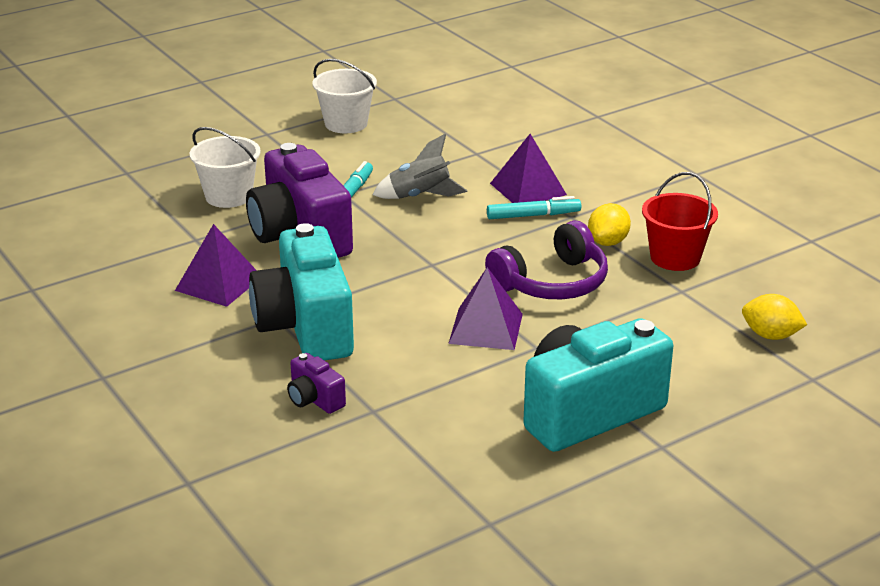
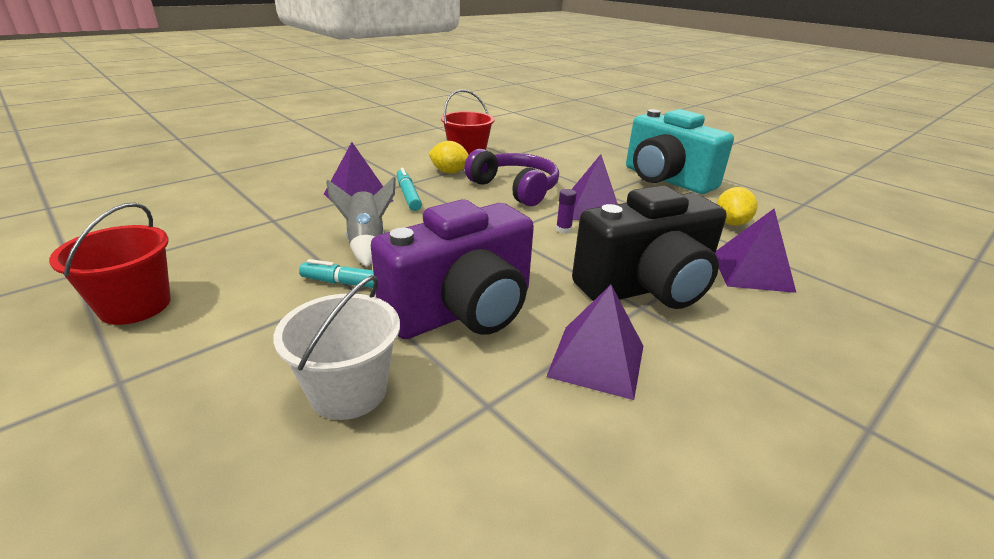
camera: 100 degrees left, 0 degrees up
(306, 327) = (647, 287): turquoise camera -> black camera
(314, 399) = (751, 272): purple camera -> purple pyramid
(346, 124) = (135, 305): white bucket -> red bucket
(433, 300) = (563, 229): none -> purple glue stick
(770, 335) = (549, 139): yellow lemon -> yellow lemon (731, 223)

